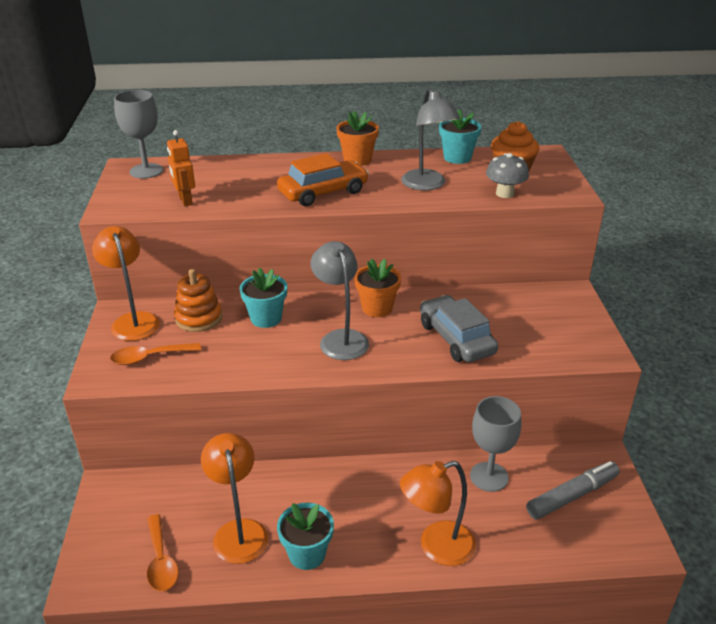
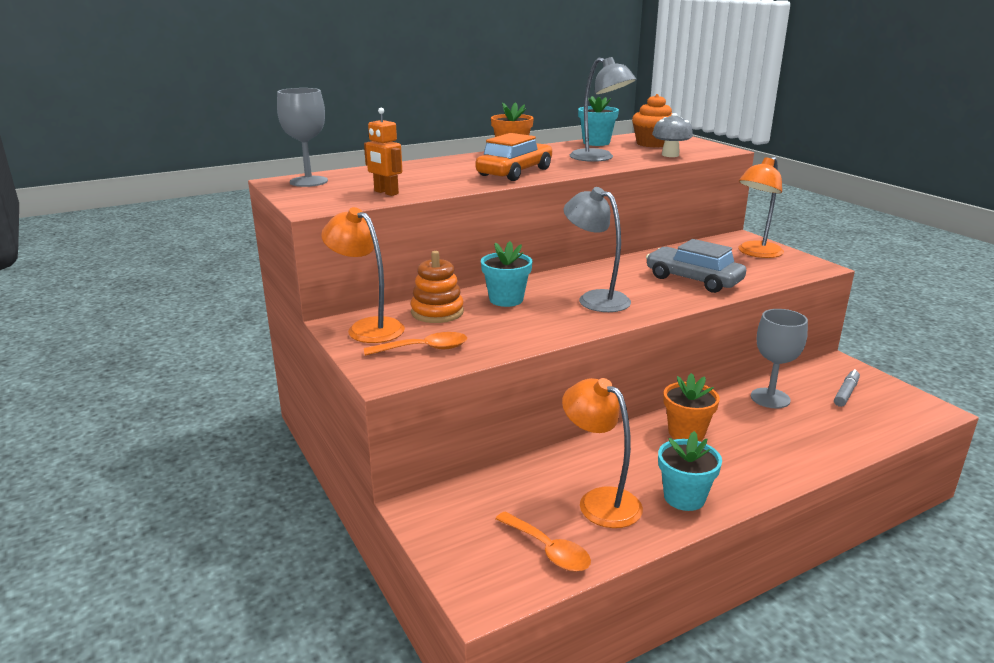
camera: 25 degrees left, 10 degrees down
(150, 357) = (424, 349): orange spoon -> orange spoon turned 150 degrees counterclockwise
(377, 308) = (599, 274): orange flower pot -> orange flower pot (686, 433)
(436, 547) = (786, 457): orange lamp -> orange lamp (755, 253)
(572, 496) = (846, 393): grey marker -> grey marker, size x0.63

